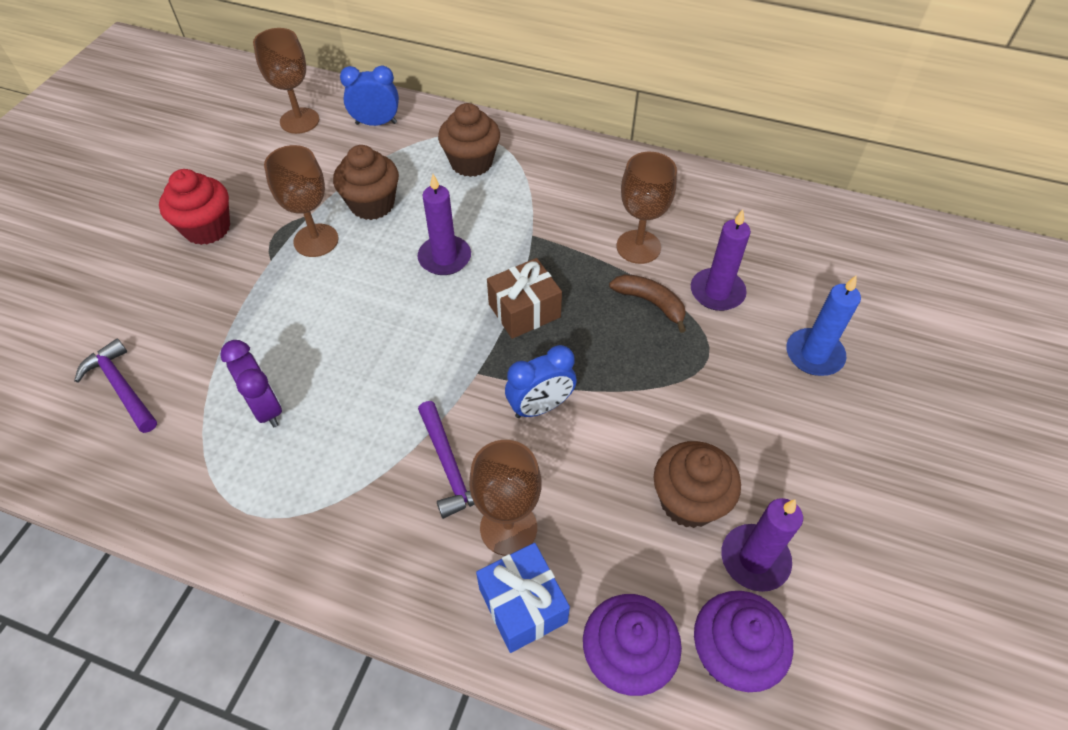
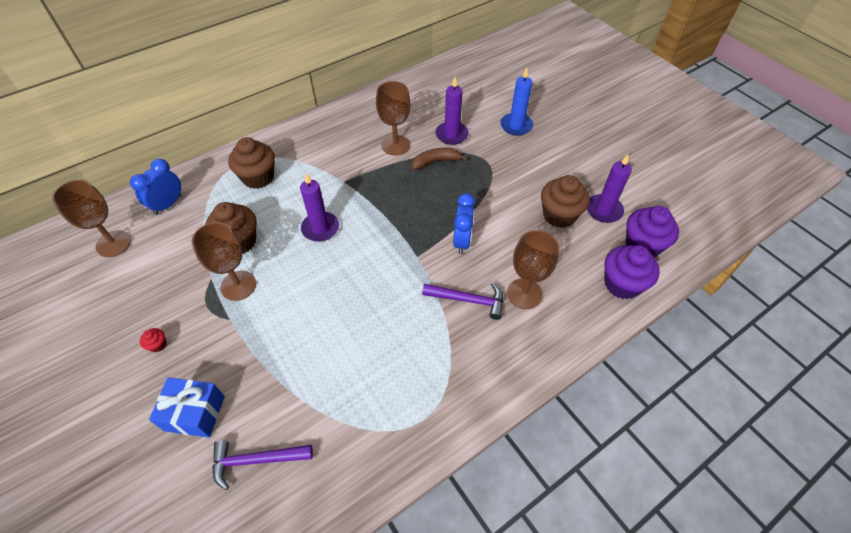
camera: 55 degrees left, 0 degrees up
(207, 228) = (158, 345): red cupcake -> red cupcake, size x0.42
(266, 408) = (352, 375): purple clock -> none
(523, 605) = (571, 310): blue gift -> blue gift (195, 413)
(524, 311) = (393, 213): brown gift -> none

